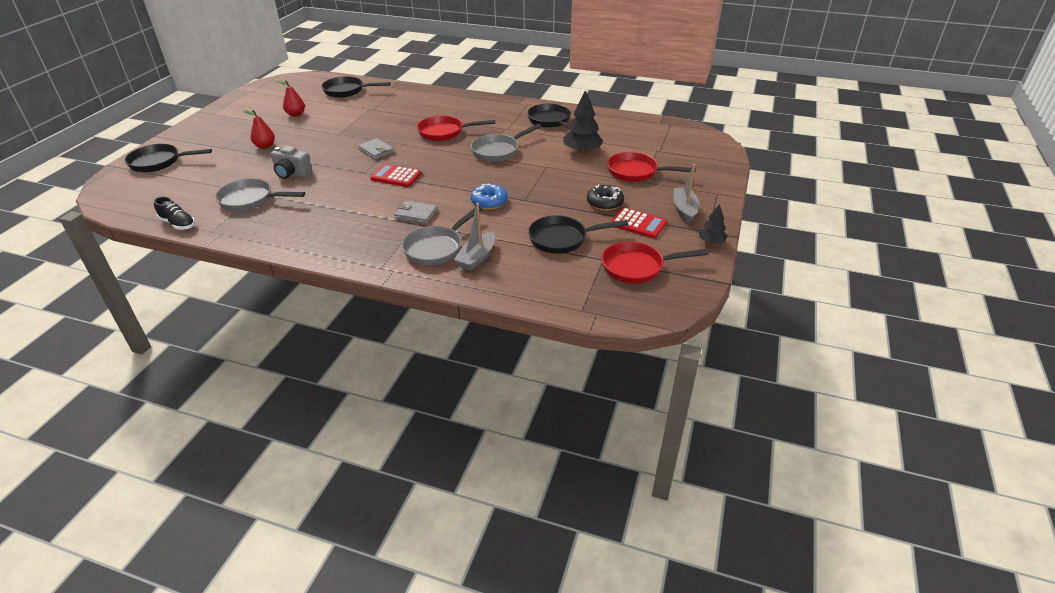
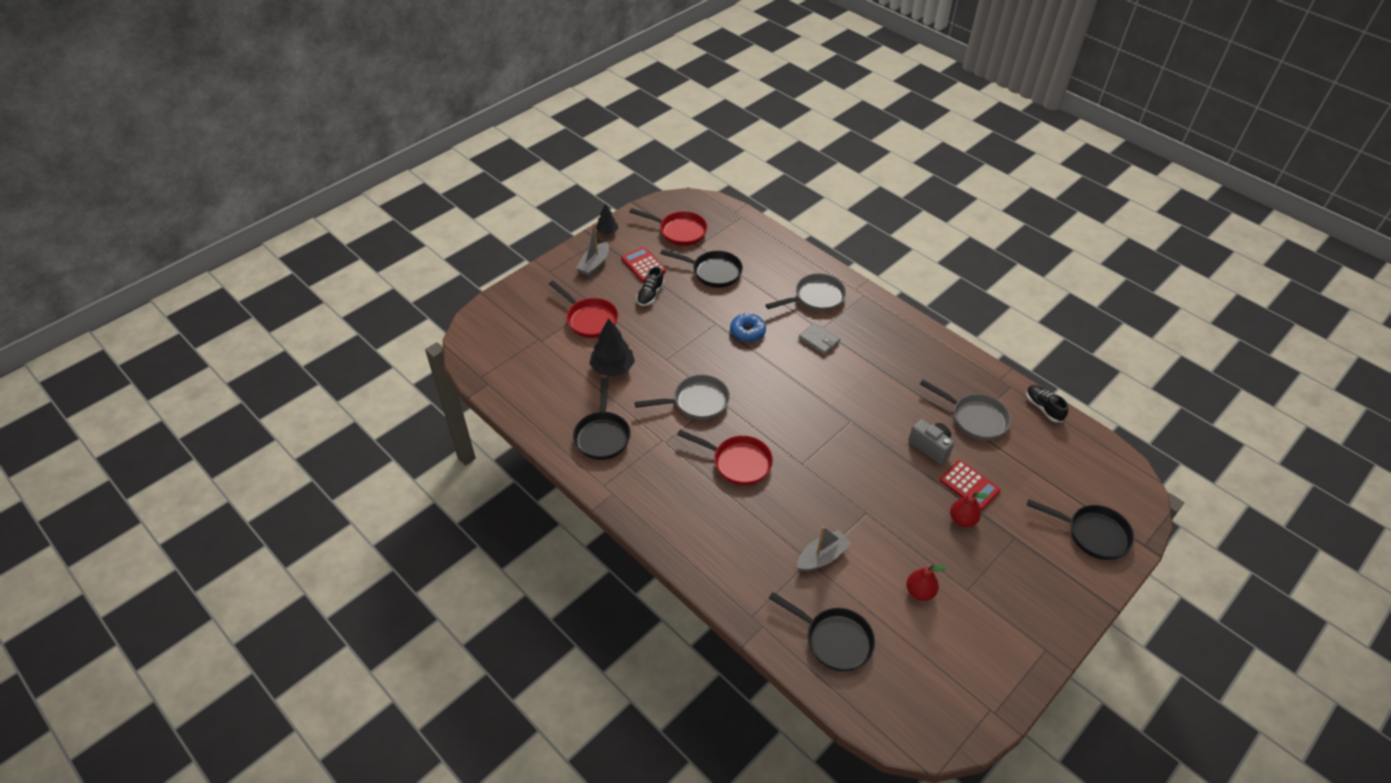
camera: 155 degrees left, 10 degrees up
(376, 151) = (829, 455): grey wallet -> none
(396, 176) = (820, 401): red calculator -> red calculator (969, 486)
(477, 258) = (788, 278): grey boat -> grey boat (822, 557)
(604, 203) = (650, 294): black donut -> black shoe

